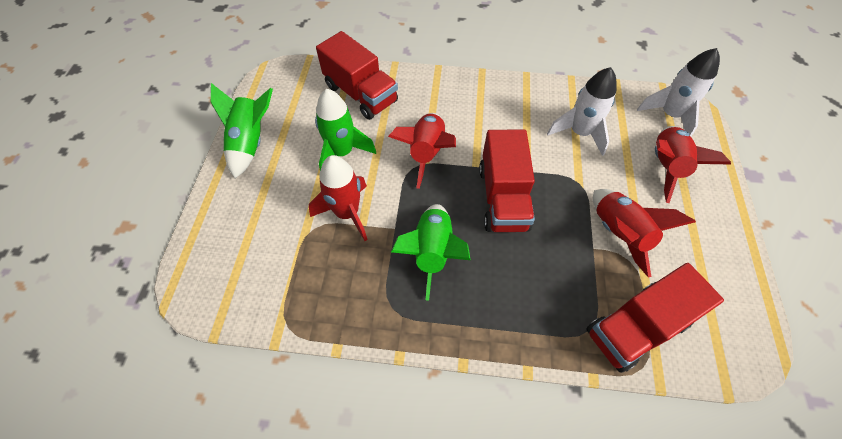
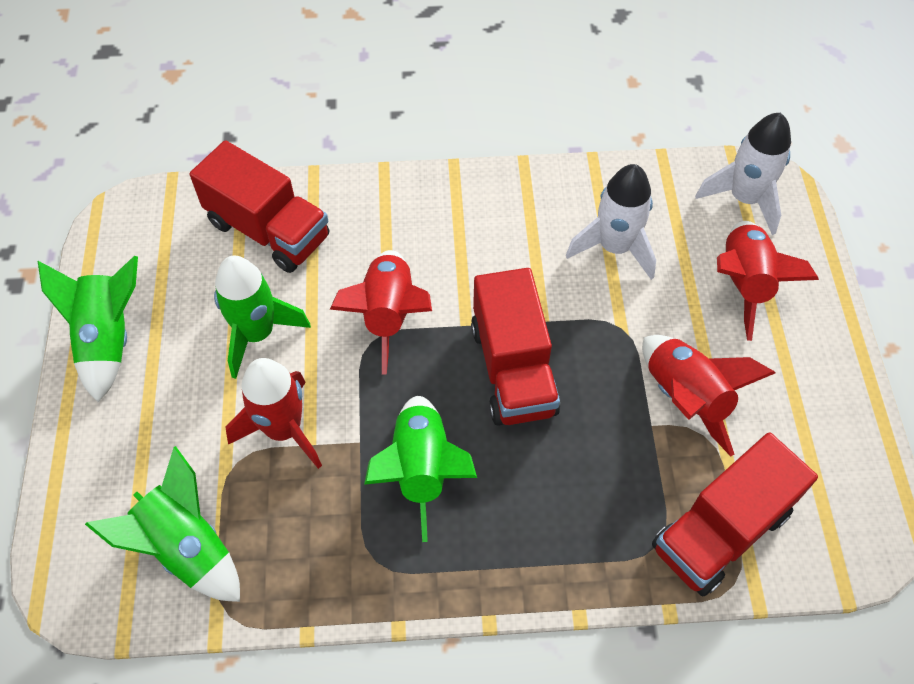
camera: 10 degrees left, 0 degrees up
(270, 277) = (186, 547): none -> green rocket

